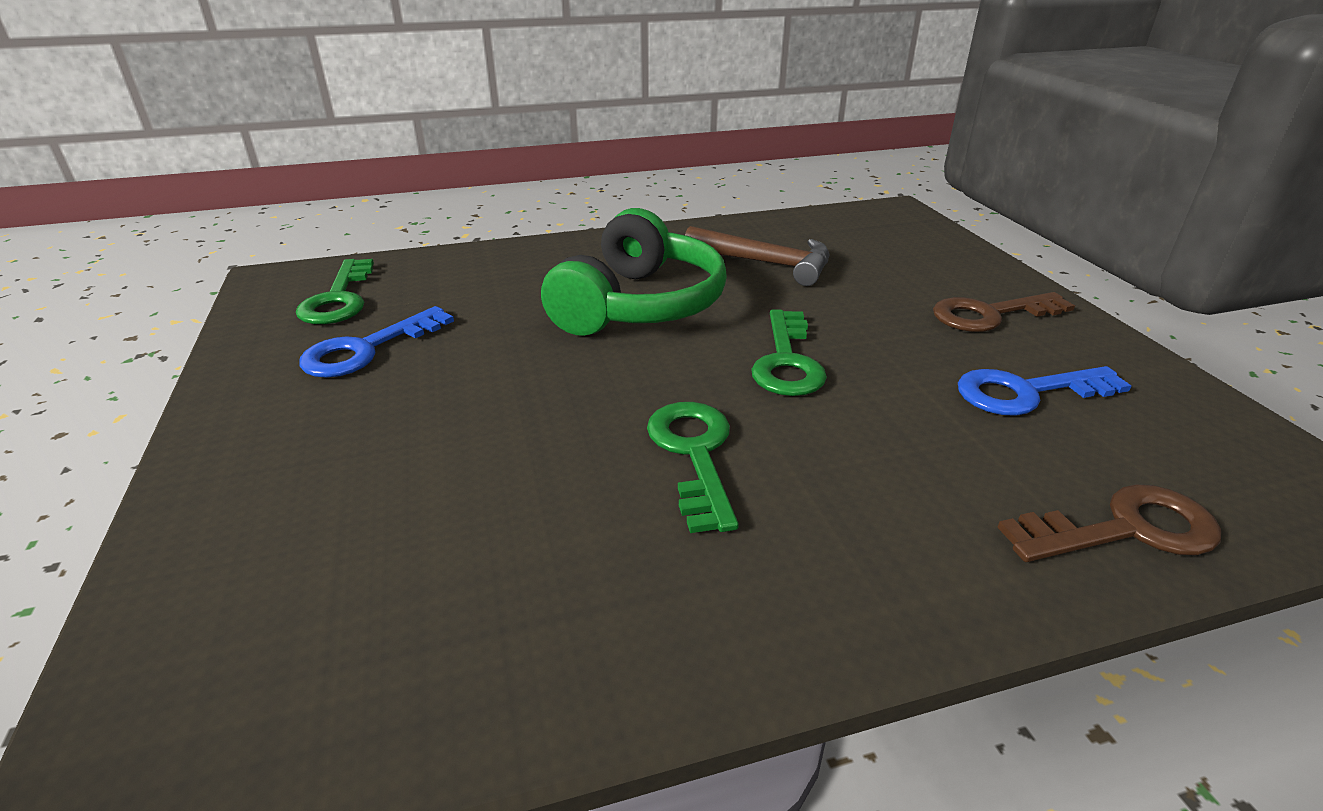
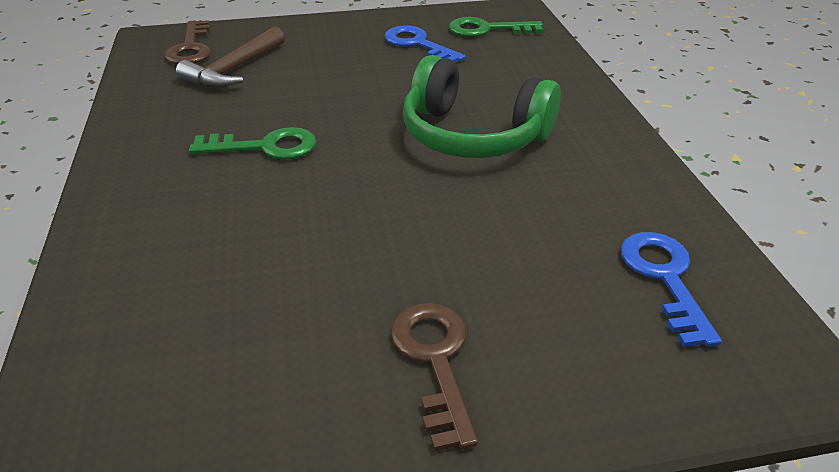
camera: 95 degrees right, 5 degrees up
(766, 263) = (568, 212): brown hammer -> brown hammer (234, 70)
(787, 361) = (366, 197): green key -> none
(1026, 392) = (274, 331): blue key -> blue key (664, 278)
(1125, 529) = (92, 318): brown key -> brown key (191, 48)

